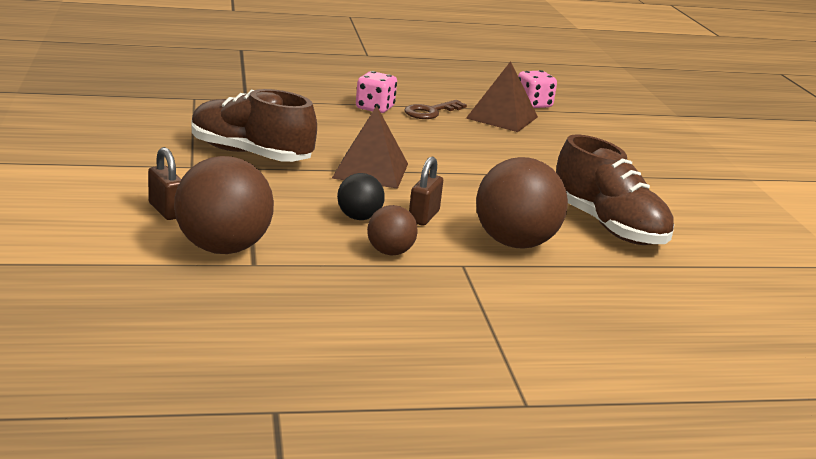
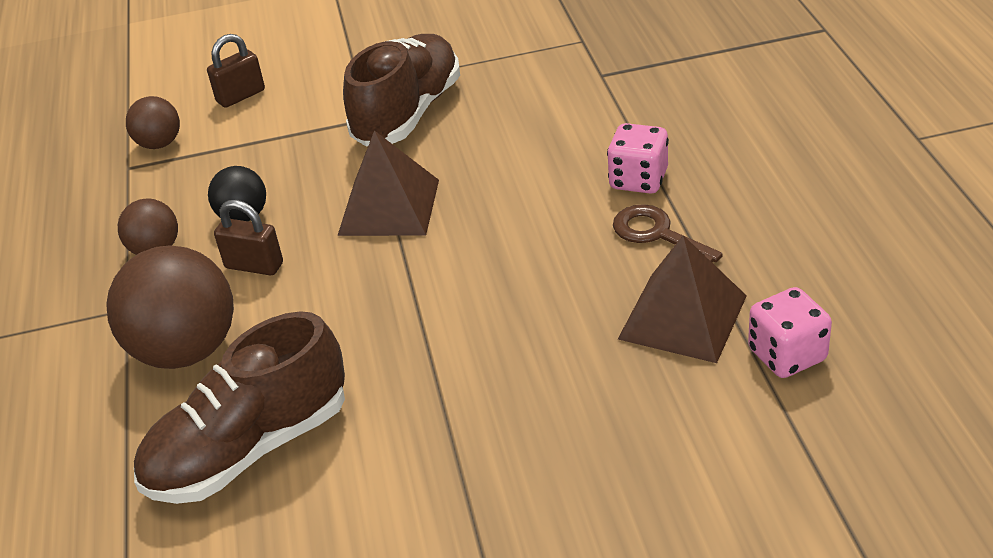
camera: 95 degrees right, 15 degrees up
(223, 248) = (159, 144): brown ball -> brown ball, size x0.53

